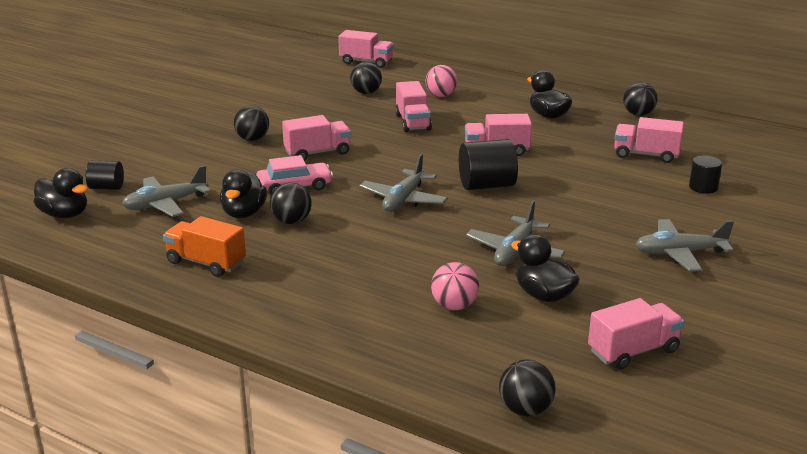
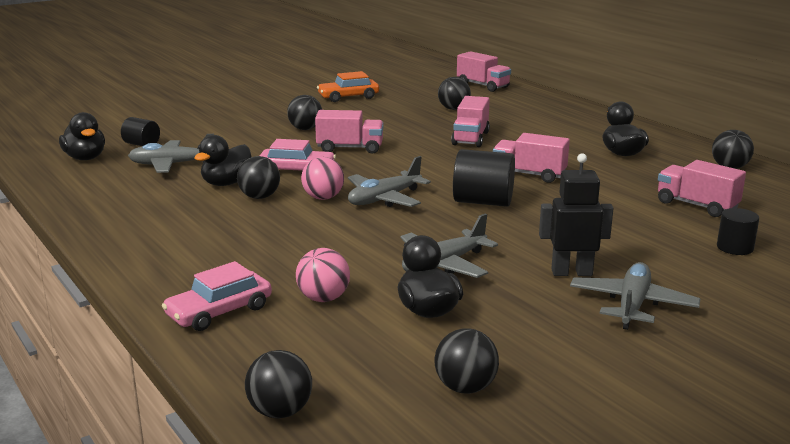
camera: 25 degrees right, 5 degrees down
(206, 262) = (147, 214): orange truck -> none
(254, 95) = (348, 97): none -> orange car
(383, 340) = (219, 311): none -> pink car
(441, 96) = (525, 121): pink ball -> pink ball (323, 198)
(614, 236) = (571, 272): none -> black robot
(633, 351) = (465, 387): pink truck -> black ball
(679, 253) = (632, 305): grey plane -> grey plane turned 90 degrees clockwise

